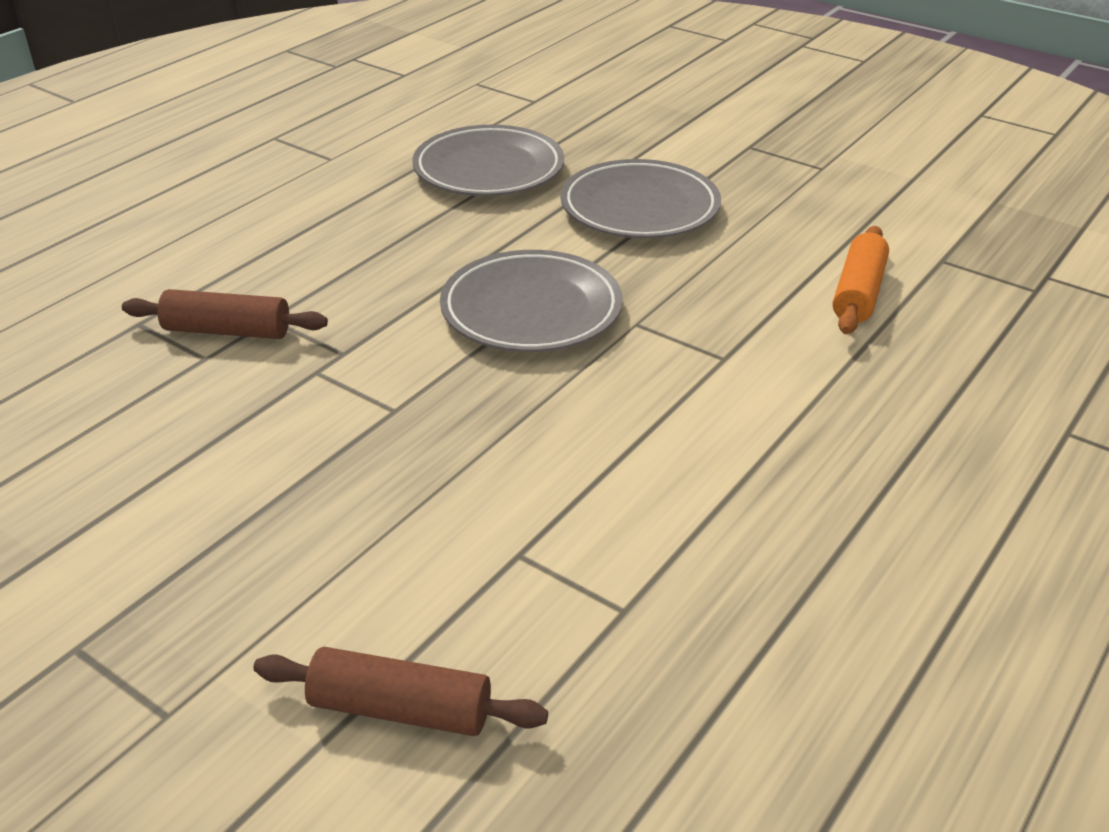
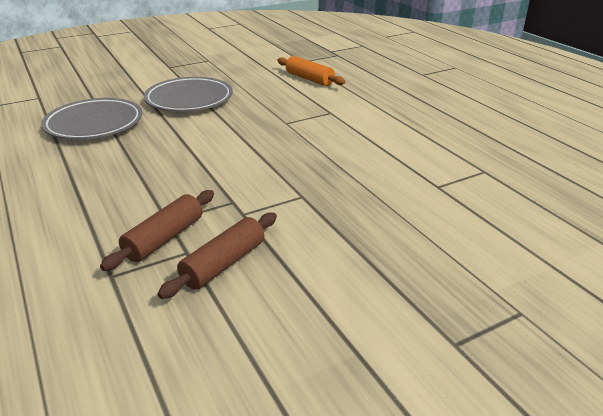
camera: 65 degrees left, 5 degrees down
(400, 709) = (531, 236): brown rolling pin -> brown rolling pin (224, 264)
(531, 310) = (248, 143): grey plate -> none

